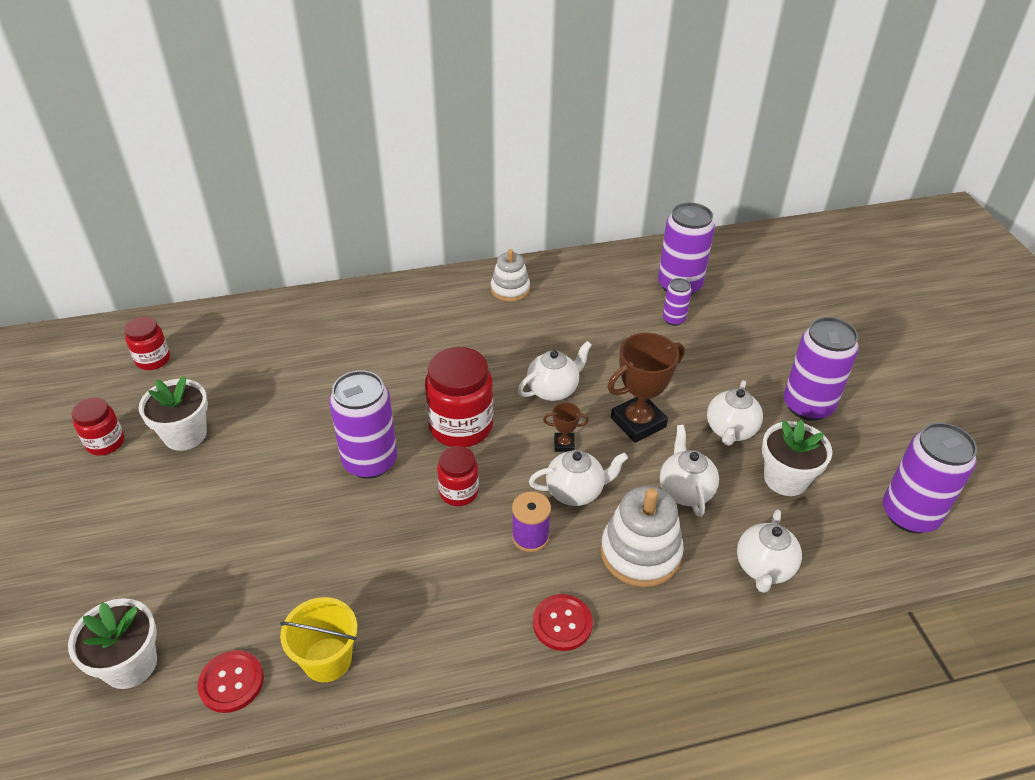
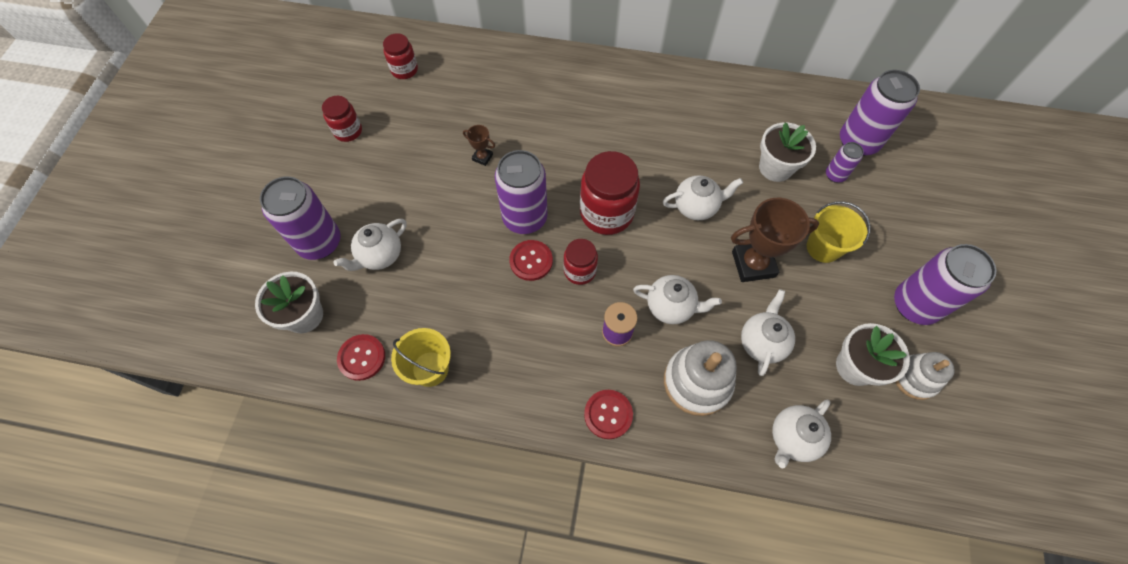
camera: 25 degrees right, 20 degrees up
(185, 435) = (403, 144): white flower pot -> white flower pot (775, 167)
(398, 501) = (531, 261): none -> red button
(510, 289) = (704, 96): white stacking toy -> white stacking toy (915, 378)
(564, 444) = (681, 261): brown trophy -> brown trophy (482, 157)
(697, 385) = (823, 247): none -> yellow bucket
(730, 431) = (830, 302): white teapot -> white teapot (380, 255)
(909, 514) = (951, 445): purple can -> purple can (320, 242)

